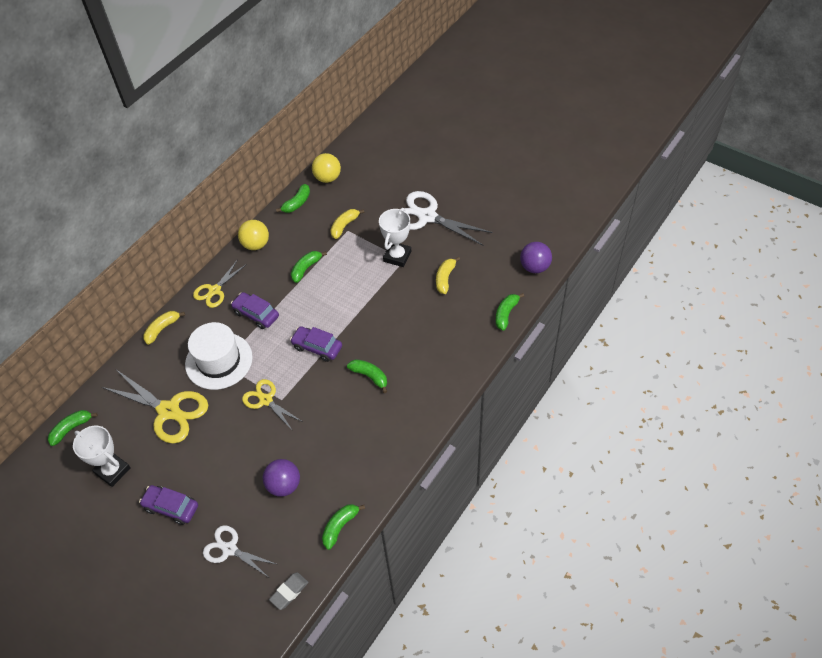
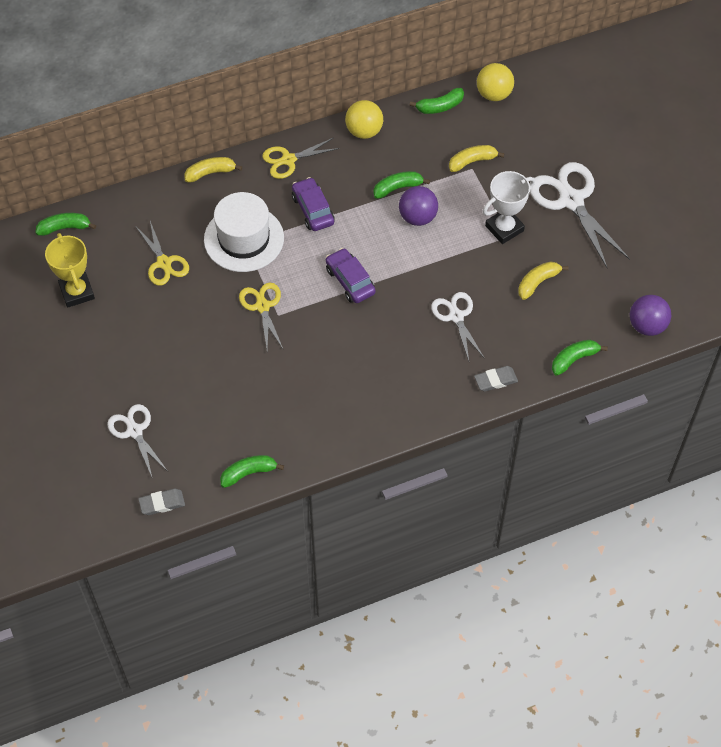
camera: 30 degrees right, 5 degrees up
(113, 471) = (77, 292): white trophy -> yellow trophy
(169, 411) = (164, 263): yellow scissors -> yellow scissors, size x0.60
(171, 507) = (107, 359): purple car -> none
(284, 485) = (223, 401): purple ball -> purple ball (417, 217)
(370, 376) = (382, 343): green banana -> none
(408, 330) = (456, 316): none -> white scissors
(466, 357) = (495, 380): none -> grey eraser

